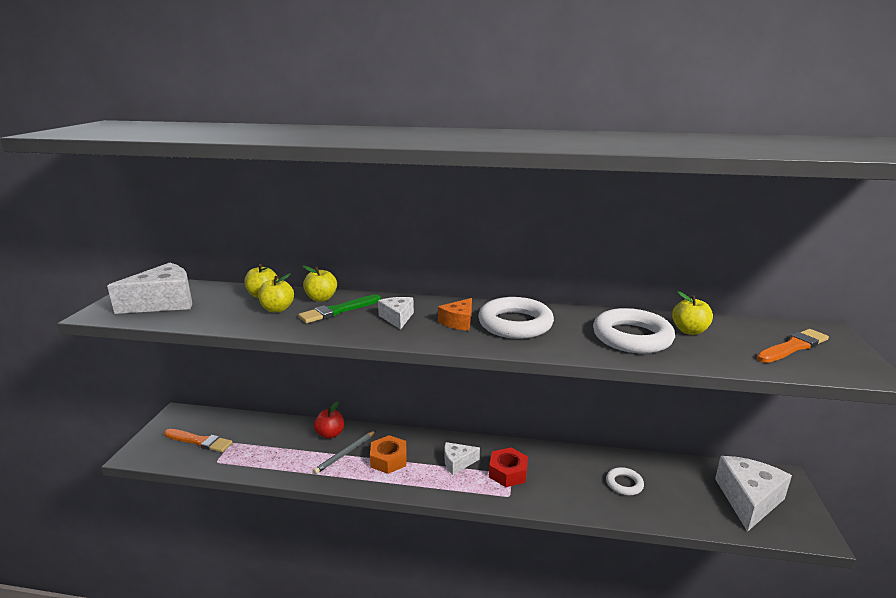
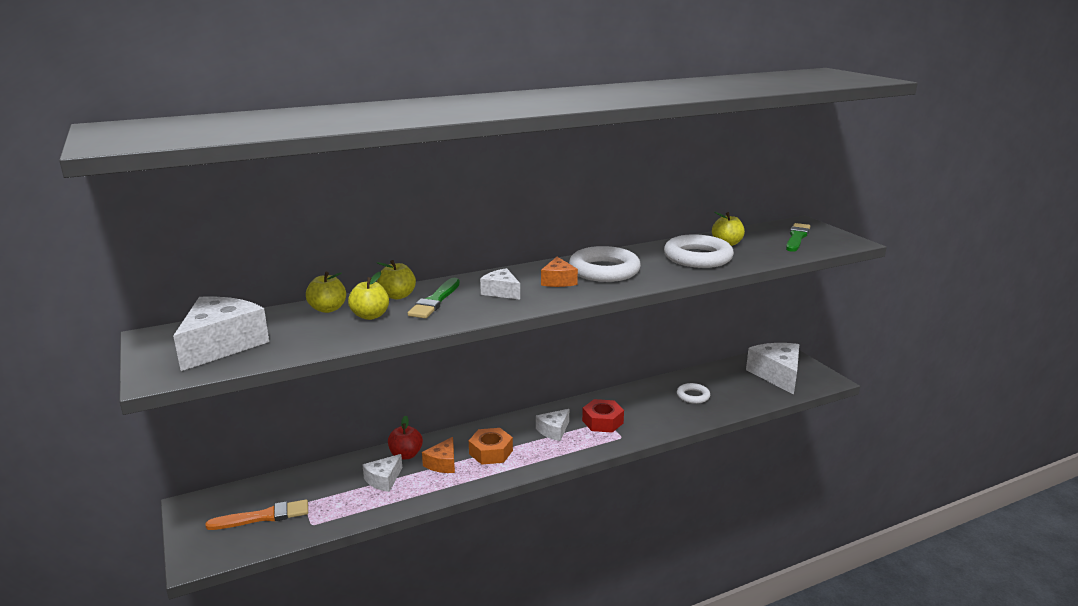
camera: 35 degrees left, 0 degrees up
(294, 448) = (384, 480): none -> white cheese
(345, 453) = (443, 463): grey pencil -> orange cheese
(793, 347) = (797, 237): orange brush -> green brush

